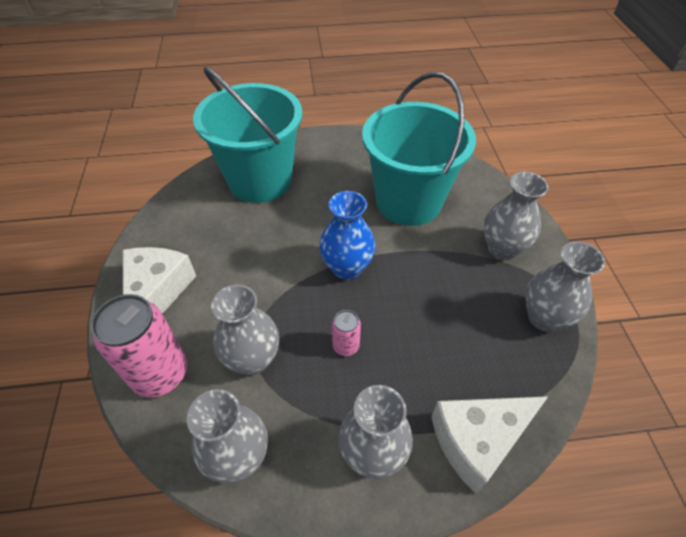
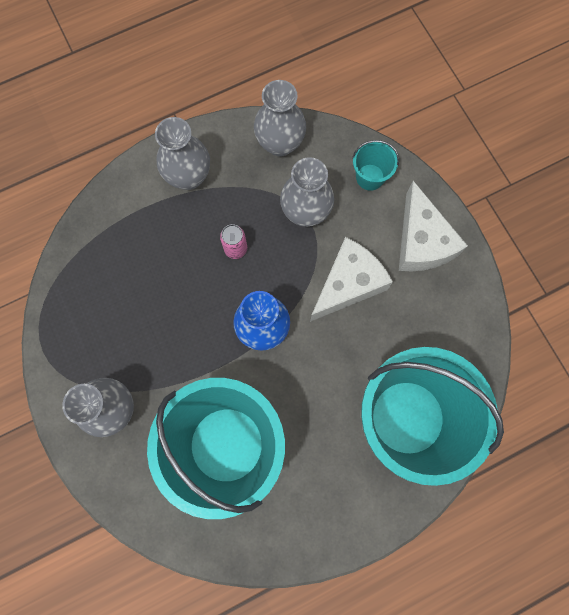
camera: 160 degrees right, 25 degrees up
(160, 374) = (370, 177): pink can -> turquoise bucket
(478, 440) = (115, 209): white cheese -> white cheese (348, 284)
(544, 318) = (69, 336): grey vase -> none

